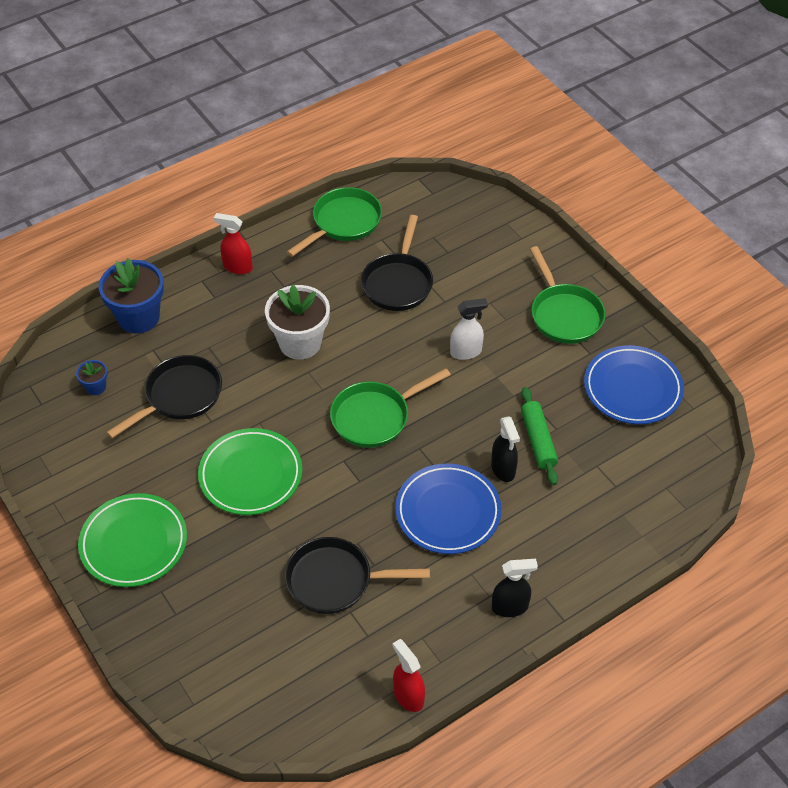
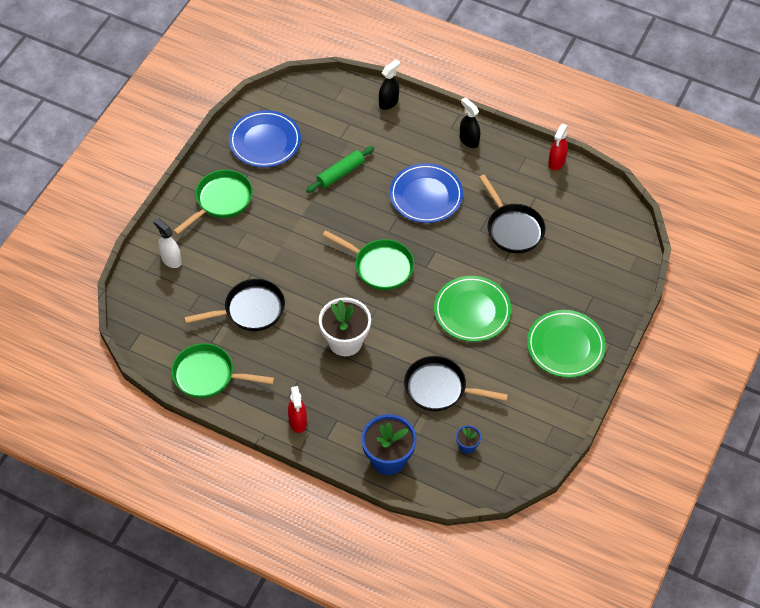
camera: 120 degrees left, 5 degrees up
(466, 352) = (291, 241): white spray bottle -> white spray bottle (171, 259)
(503, 469) = (375, 182): black spray bottle -> black spray bottle (388, 102)

